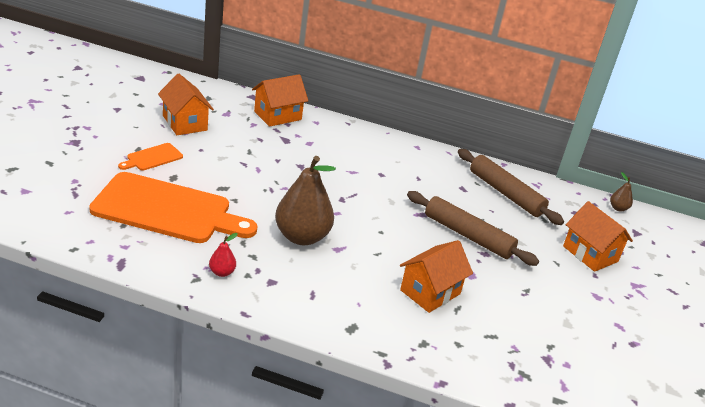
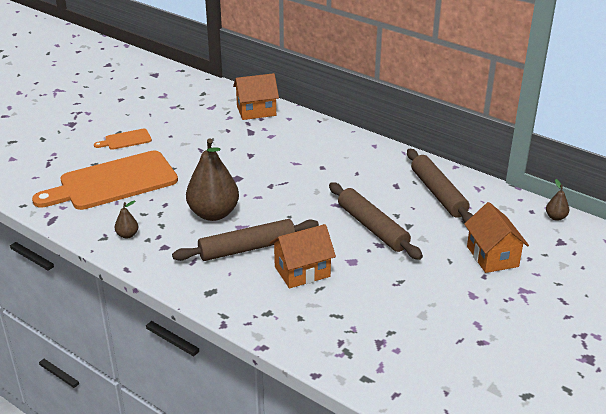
camera: 25 degrees right, 0 degrees up
(167, 210) = (113, 182): orange cutting board -> orange cutting board turned 120 degrees clockwise
(185, 123) = (170, 113): orange house -> none
(222, 272) = (127, 235): red pear -> brown pear
(360, 273) = (247, 248): none -> brown rolling pin

